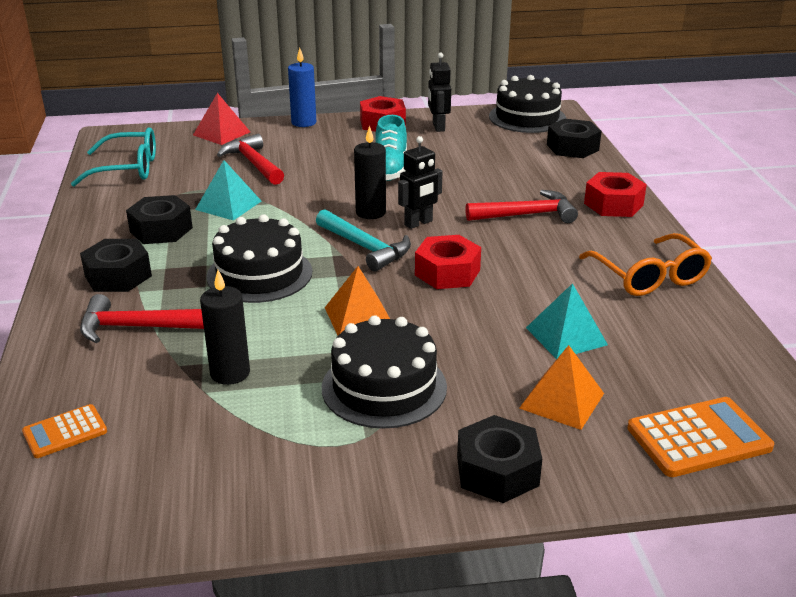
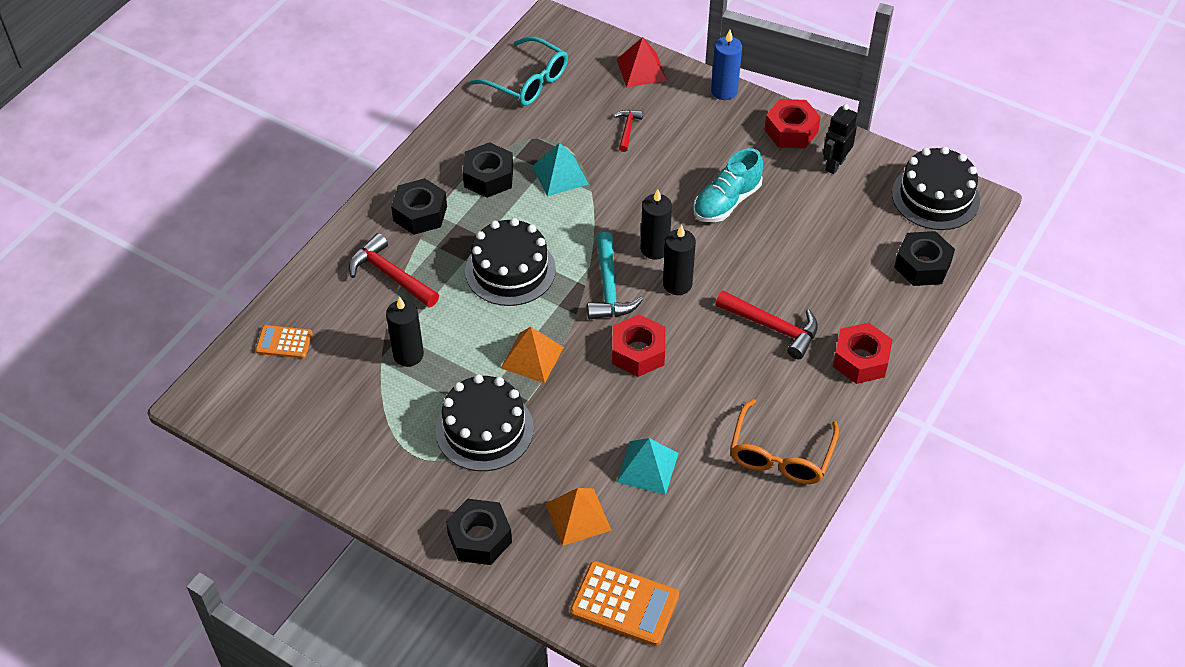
camera: 40 degrees right, 20 degrees up
(253, 163) = (627, 129): red hammer -> red hammer, size x0.57
(418, 223) = (677, 284): black robot -> black candle

